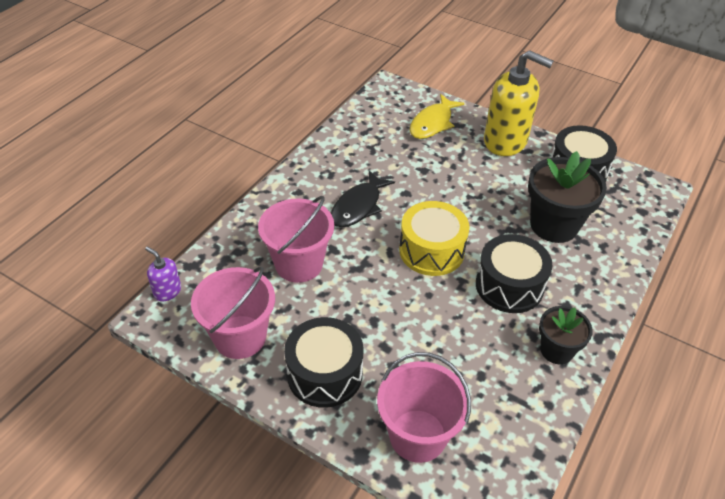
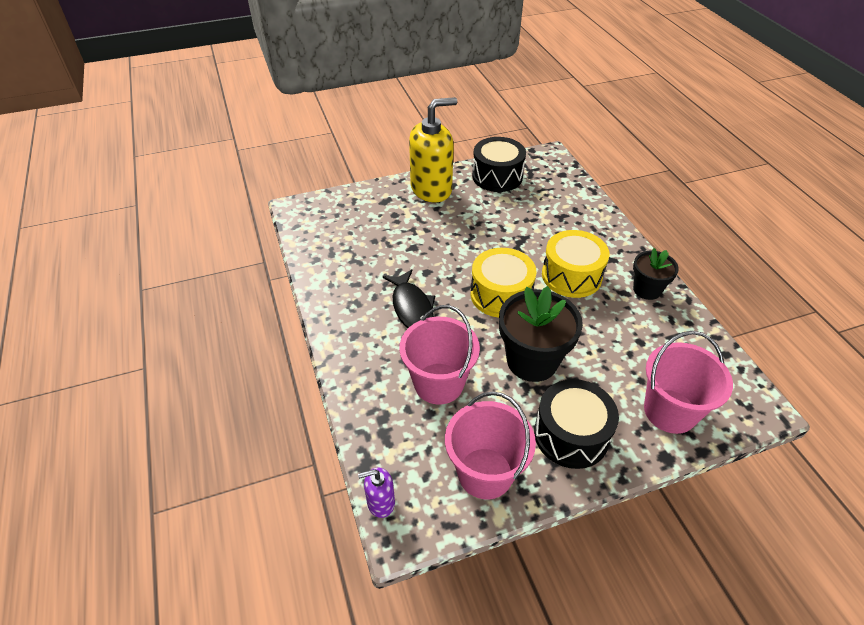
camera: 50 degrees left, 0 degrees up
(432, 123) = (368, 211): yellow fish -> none
(509, 286) = (571, 276): black drum -> yellow drum
(554, 225) = (536, 219): black flower pot -> black flower pot (532, 361)

